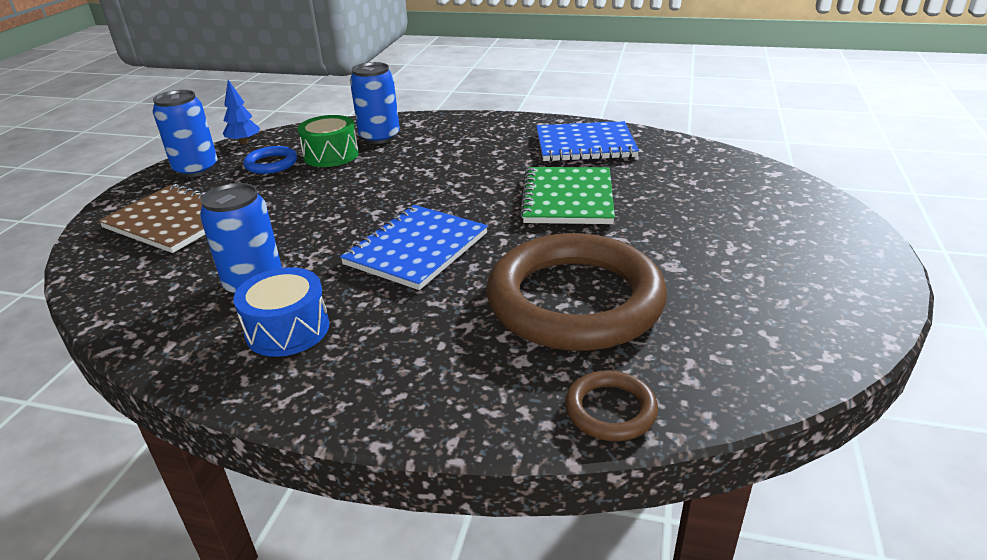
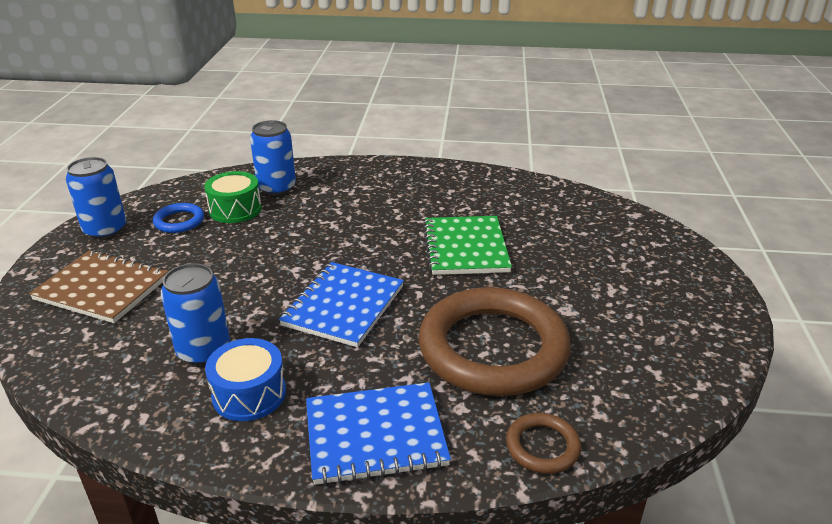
camera: 10 degrees left, 0 degrees up
(244, 142) = (144, 198): blue tree -> none
(585, 145) = (469, 191): blue notebook -> blue notebook (375, 435)

